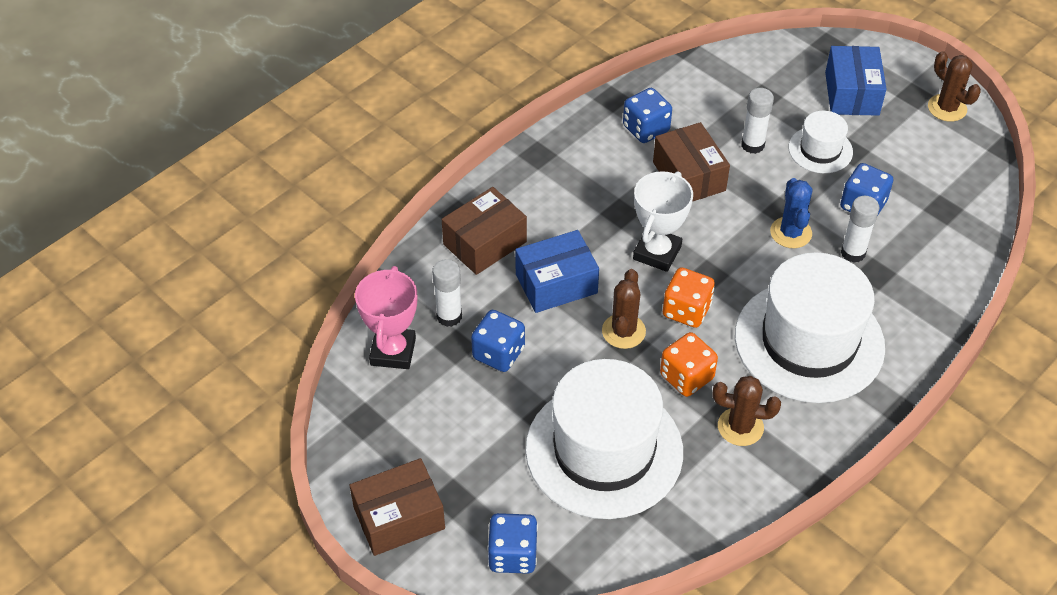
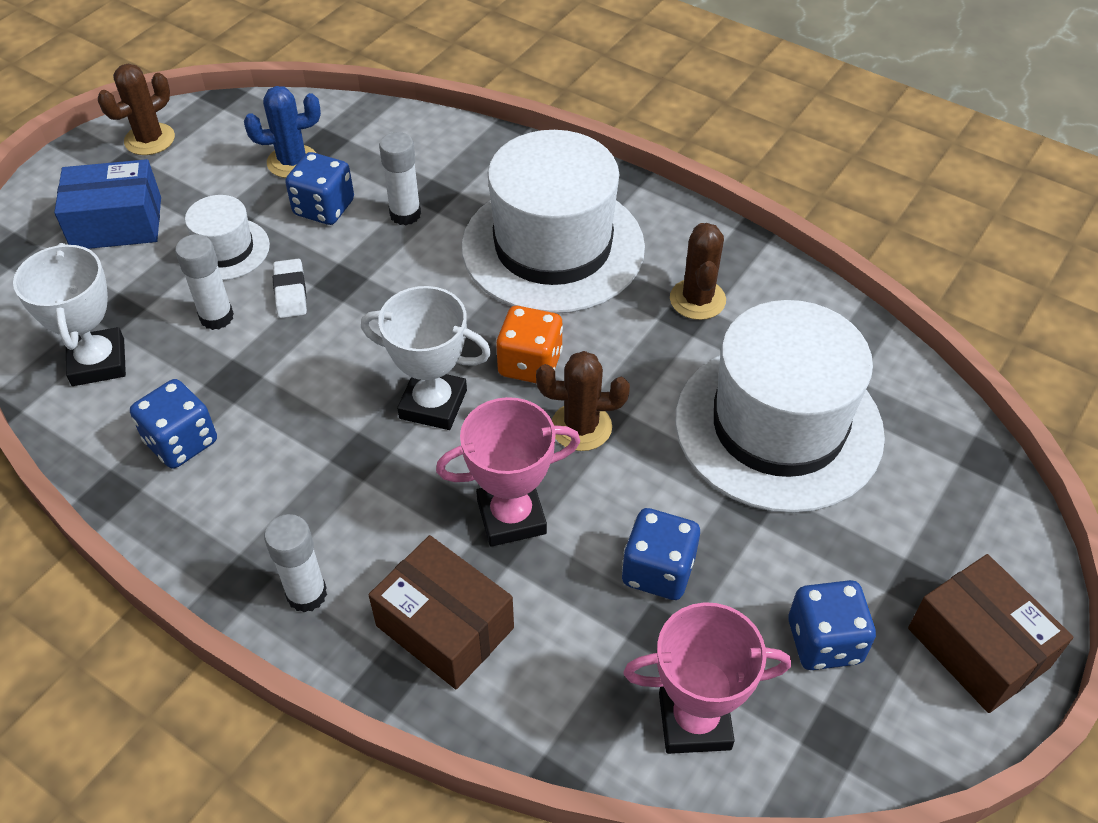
camera: 100 degrees left, 0 degrees up
(449, 316) = (605, 651): white glue stick -> white glue stick (307, 594)
(512, 555) = (970, 502): blue dice -> blue dice (824, 641)
(556, 283) = (511, 517): blue box -> pink trophy
(686, 377) = (638, 355): orange dice -> none
(689, 176) = (281, 382): brown box -> none
(718, 89) = (98, 362): none -> white trophy
(773, 183) = (290, 292): none -> white eraser
(791, 233) = (378, 271): blue cactus -> blue cactus (292, 162)

